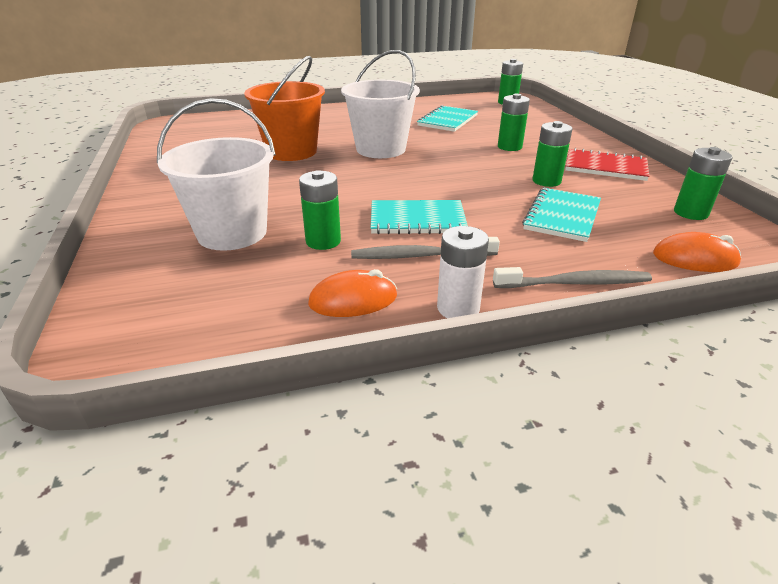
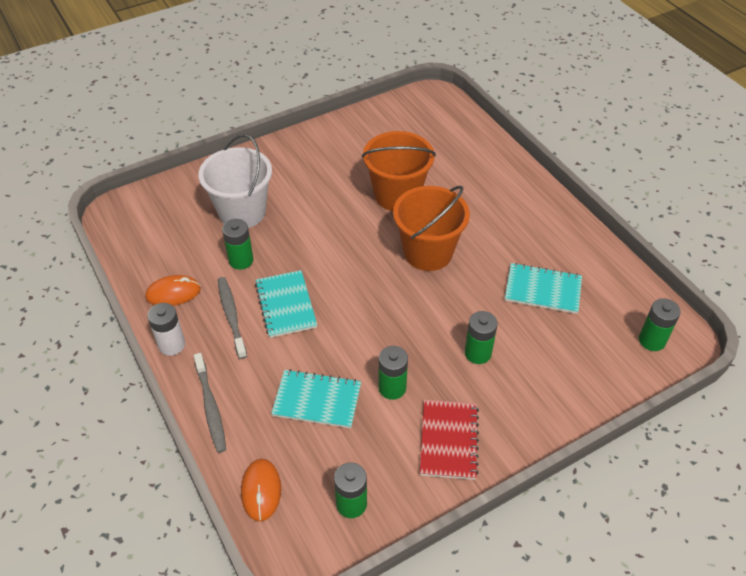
camera: 75 degrees right, 15 degrees up
(353, 300) = (173, 293): orange mouse -> orange mouse turned 75 degrees counterclockwise
(380, 149) = (428, 252): white bucket -> orange bucket

